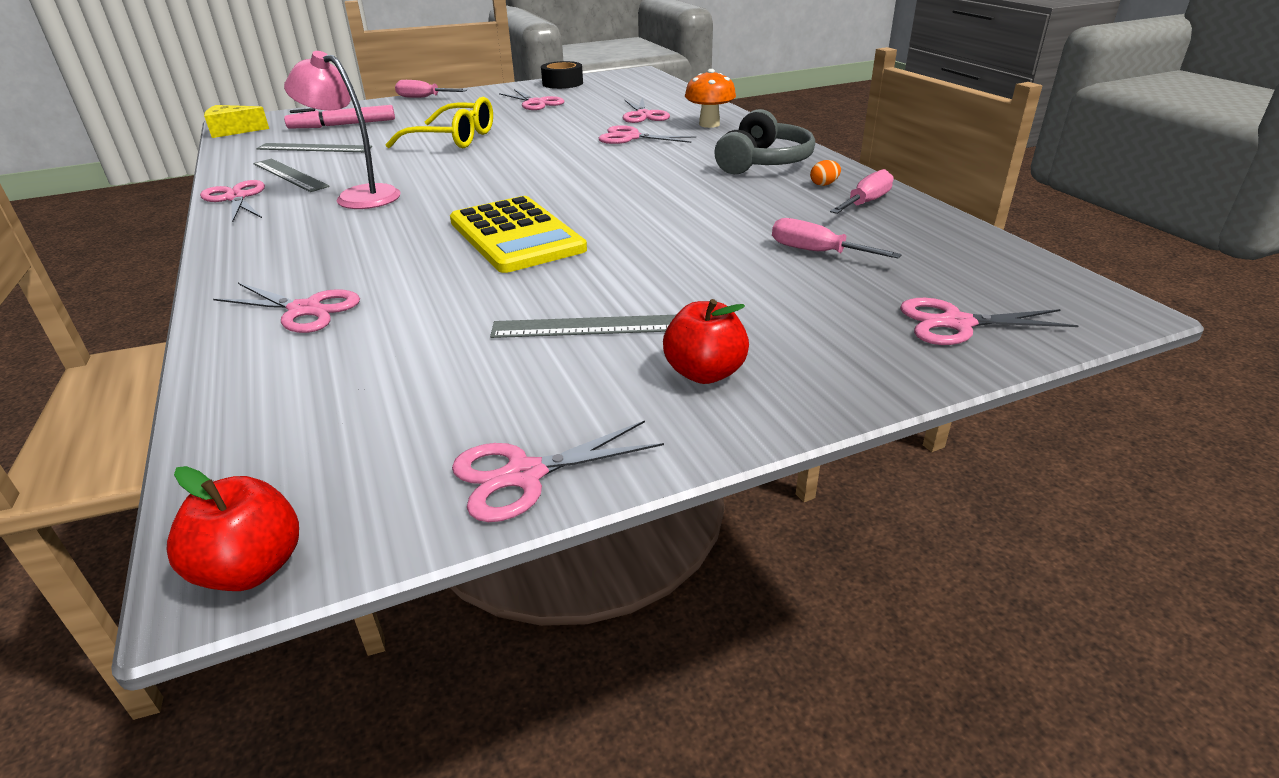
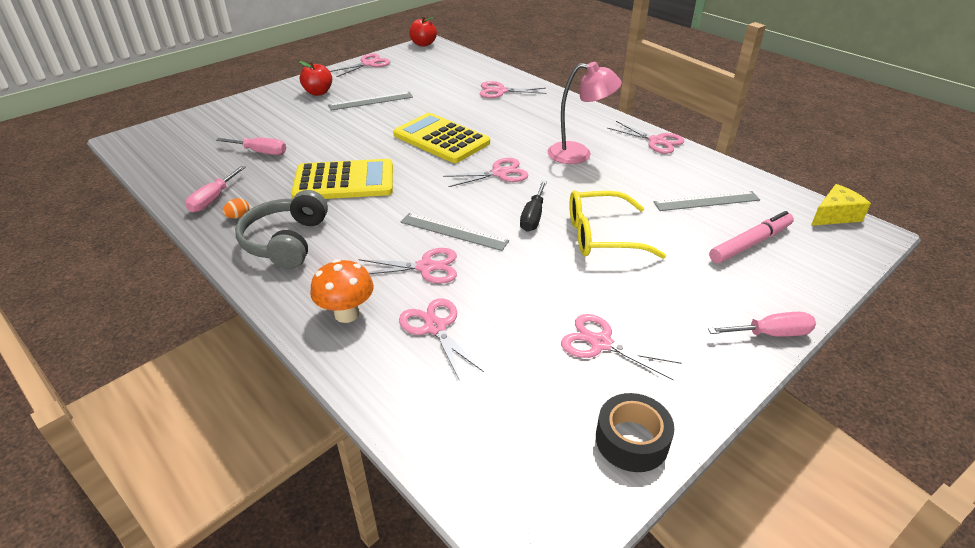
camera: 160 degrees right, 5 degrees up
(290, 175) = (662, 166): grey ruler -> grey ruler (453, 231)
(497, 154) = (533, 217): none -> black screwdriver
(688, 202) = (344, 181): none -> yellow calculator
(956, 323) = (206, 123): pink scissors -> pink scissors (499, 173)

